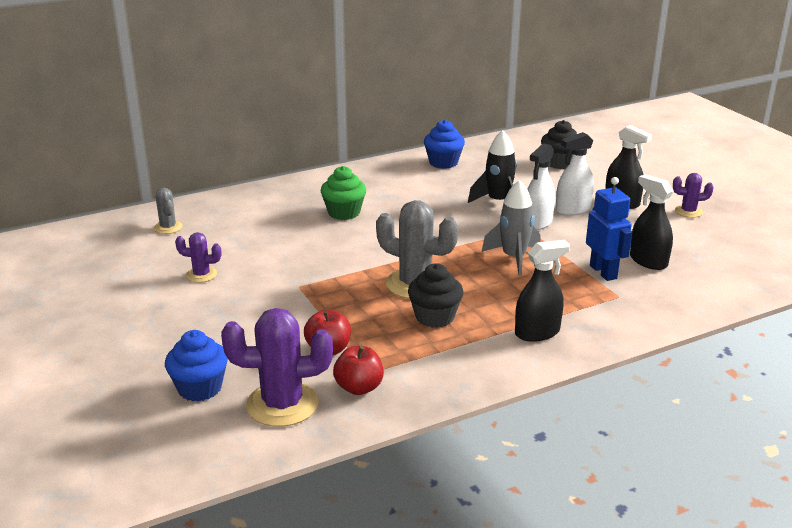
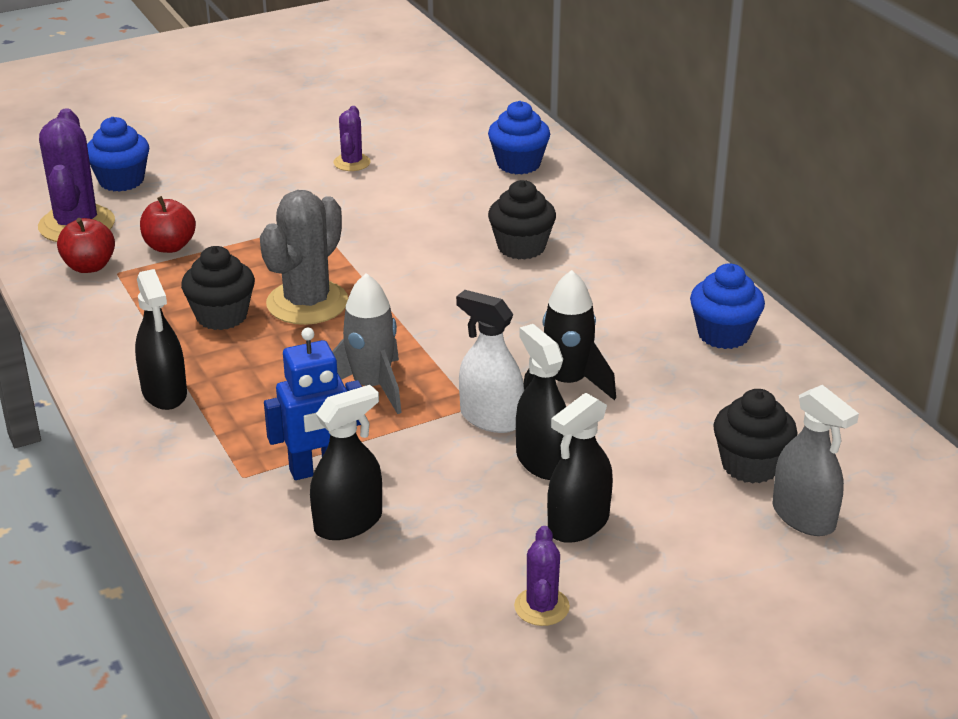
camera: 90 degrees right, 5 degrees up
(168, 227) = (474, 133): grey cactus -> none
(225, 212) = (518, 164): none -> blue cupcake
(344, 212) = (521, 247): green cupcake -> black cupcake
(573, 210) = (542, 461): white spray bottle -> black spray bottle
(595, 155) = (803, 516): none -> grey spray bottle

